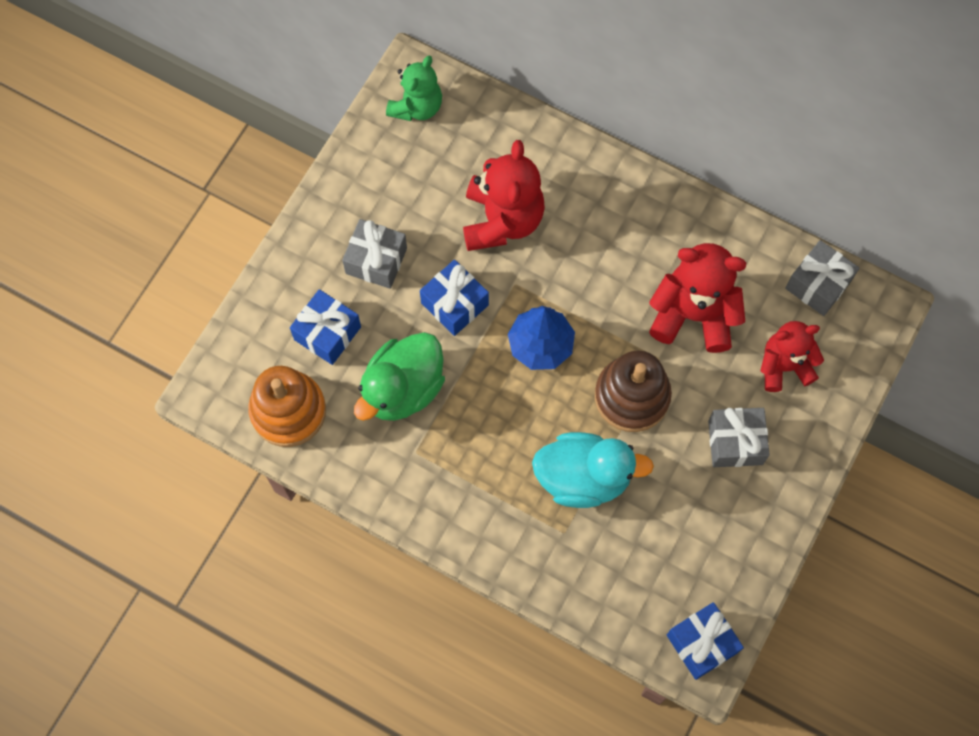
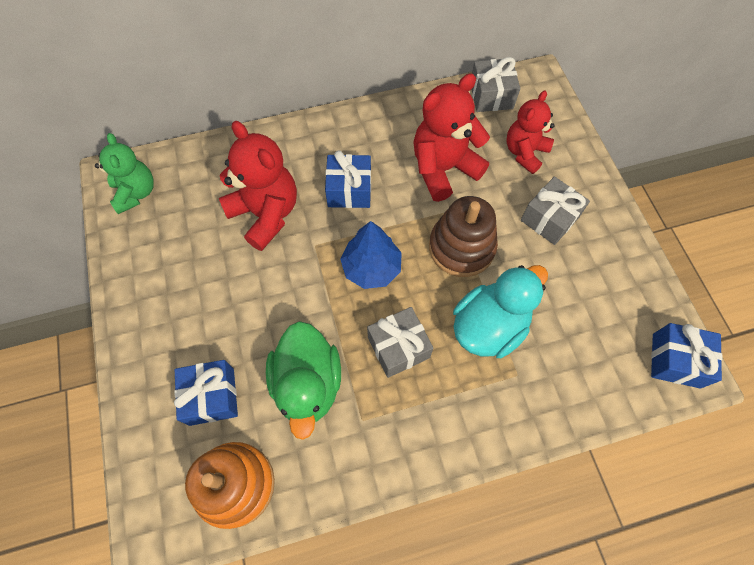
camera: 45 degrees left, 5 degrees down
(376, 260) = (201, 313): grey gift -> grey gift (398, 347)
(455, 304) = (287, 293): blue gift -> blue gift (349, 190)

